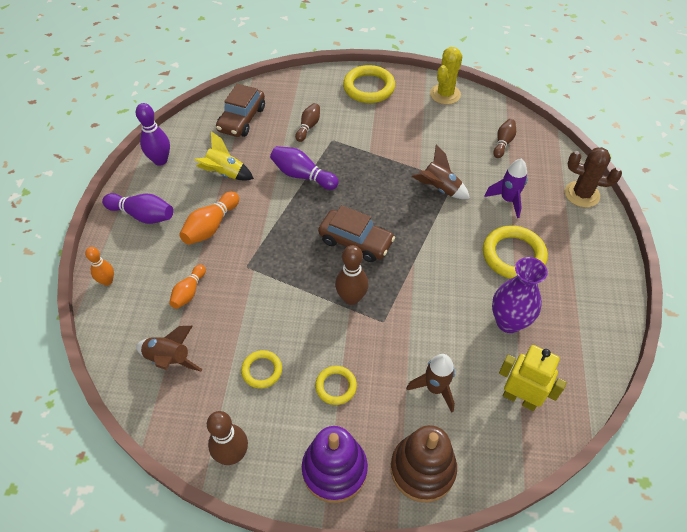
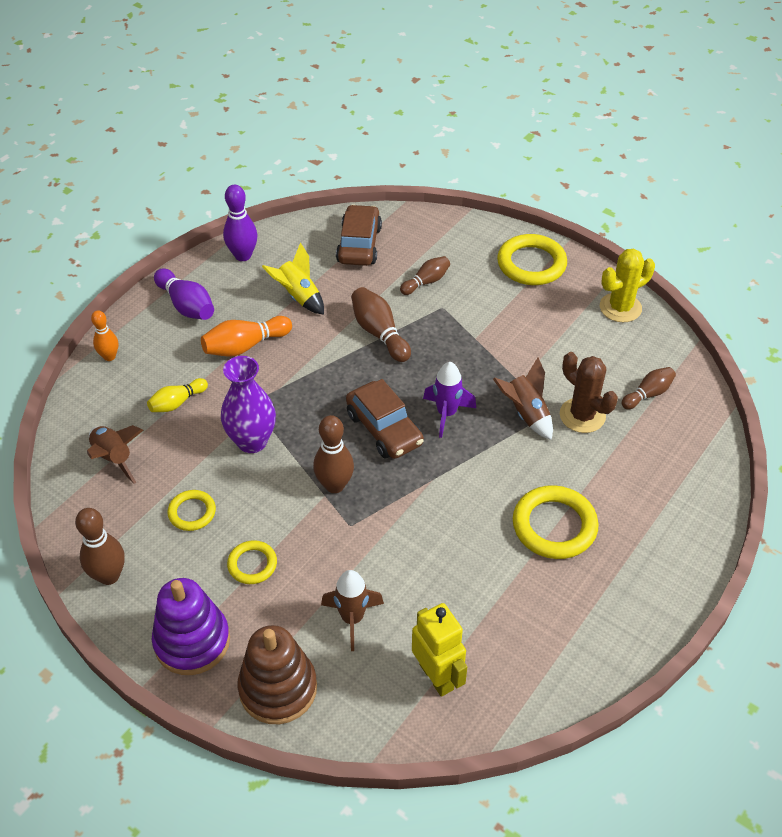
camera: 30 degrees right, 5 degrees down
(189, 292) = (177, 402): orange bowling pin -> yellow bowling pin
(242, 119) = (359, 244): brown car -> brown car turned 135 degrees clockwise
(302, 175) = (379, 333): purple bowling pin -> brown bowling pin
(507, 200) = (598, 462): purple rocket -> purple rocket (446, 414)
(508, 322) = (489, 593): purple vase -> purple vase (252, 441)
(582, 194) = (700, 496): brown cactus -> brown cactus (582, 415)

